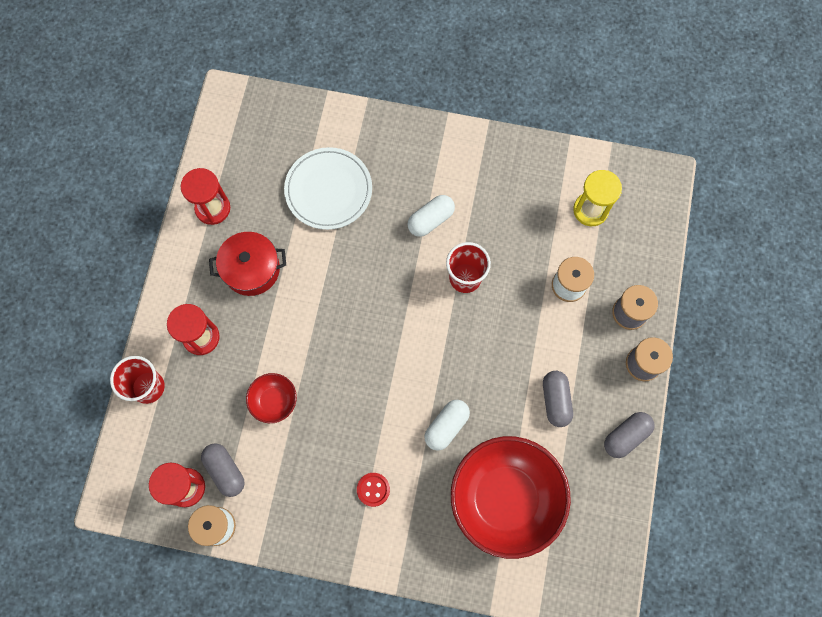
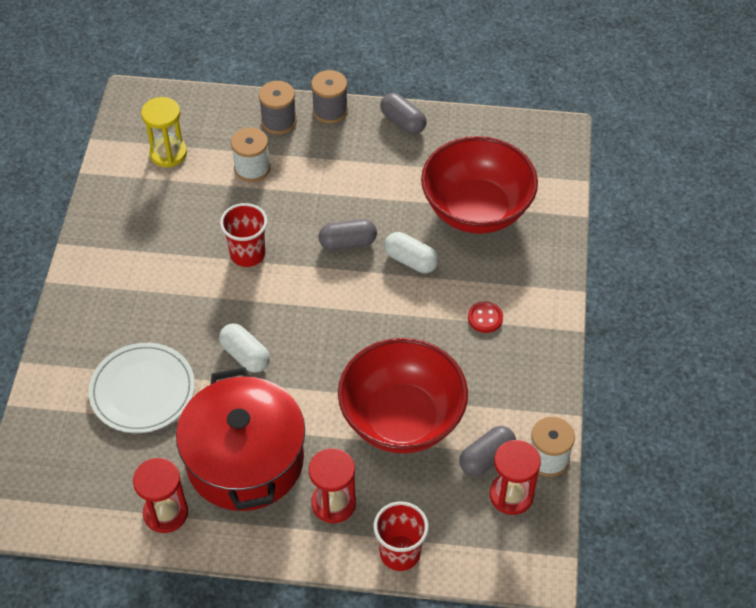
camera: 95 degrees left, 20 degrees down
(251, 269) = (245, 460): red pot -> red pot, size x1.71
(274, 401) = (402, 419): red bowl -> red bowl, size x2.23
(430, 220) = (180, 289): white capsule -> white capsule (245, 355)
(555, 400) = (374, 175): grey capsule -> grey capsule (348, 243)

